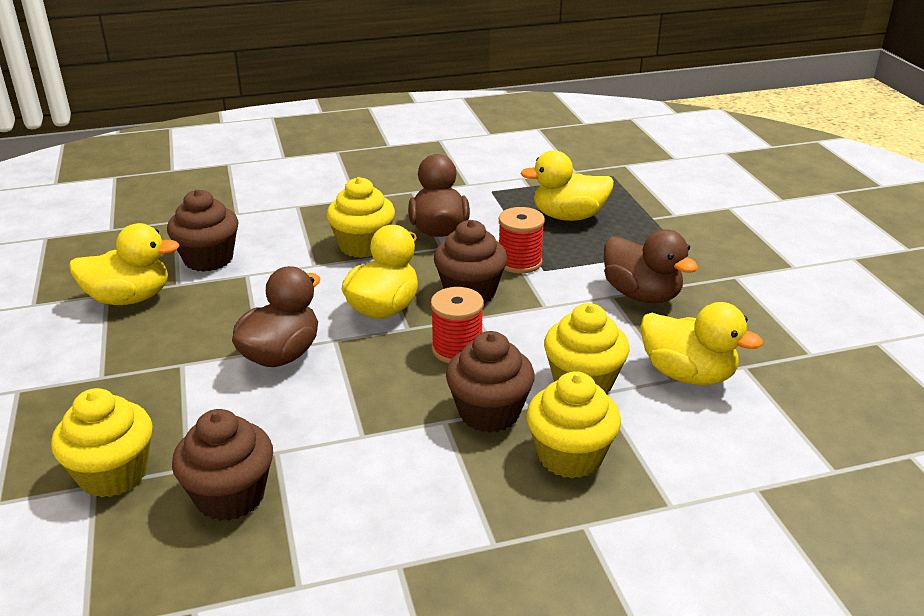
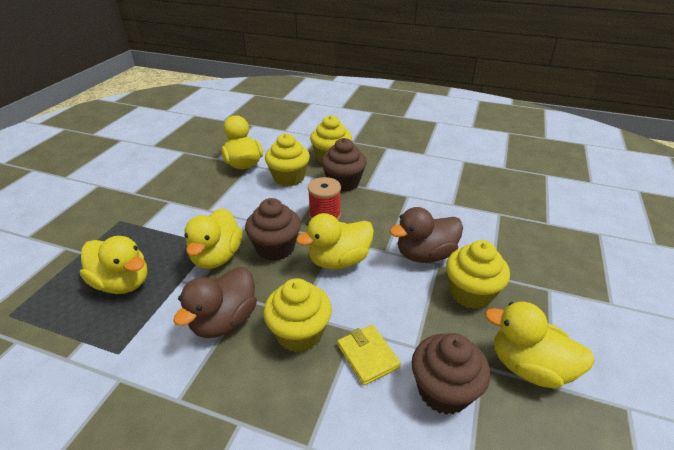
camera: 145 degrees left, 5 degrees up
(113, 474) = (537, 224): yellow cupcake -> yellow cupcake (471, 293)
(230, 496) = (480, 195): brown cupcake -> none
(288, 254) = (367, 356): none -> yellow wallet
(519, 262) = (217, 257): red spool -> yellow duck
(641, 295) = (193, 204): brown duck -> none

